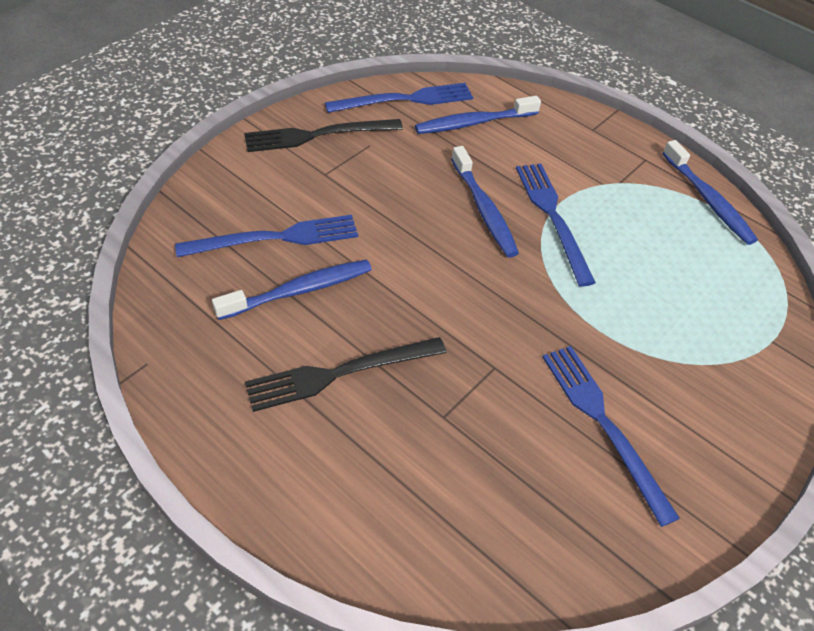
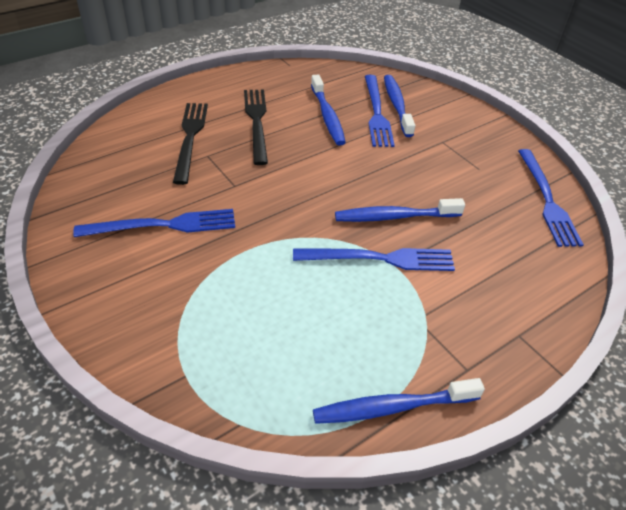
camera: 105 degrees right, 5 degrees down
(318, 135) = (489, 144): black fork -> black fork (190, 138)
(473, 123) = (517, 238): blue toothbrush -> blue toothbrush (397, 105)

